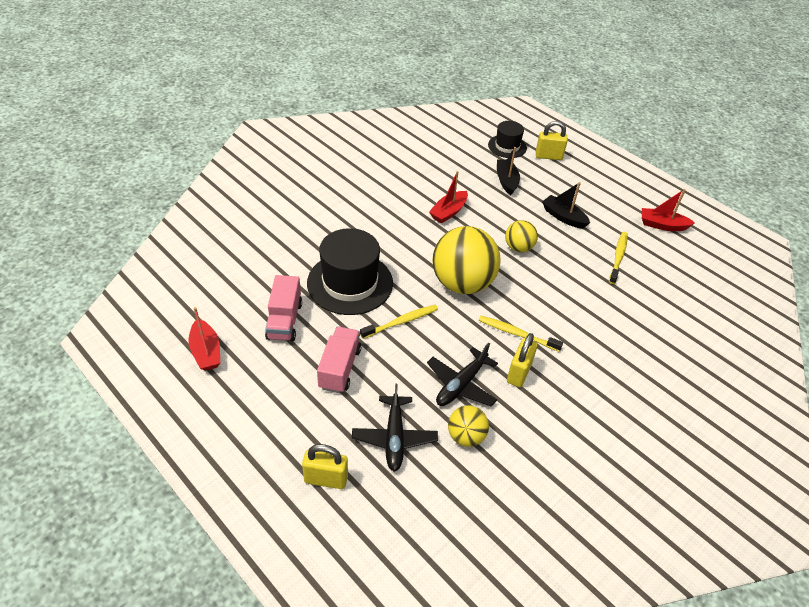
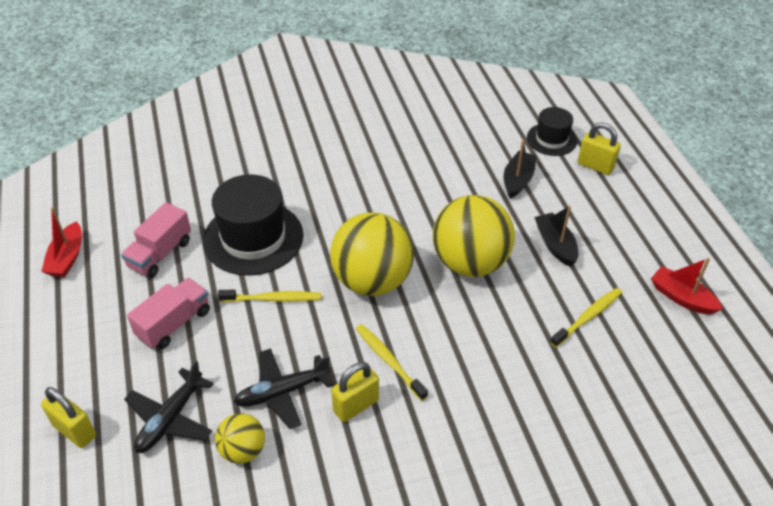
camera: 30 degrees right, 0 degrees up
(448, 212) = (420, 195): red boat -> none
(518, 248) = (470, 263): yellow ball -> yellow ball, size x1.97

